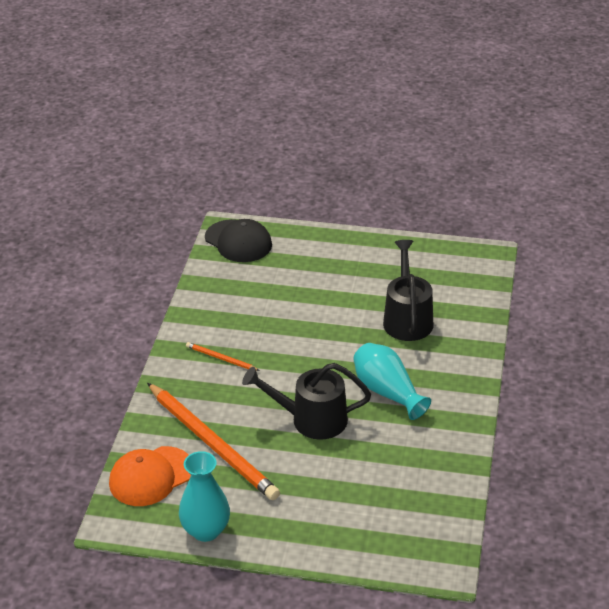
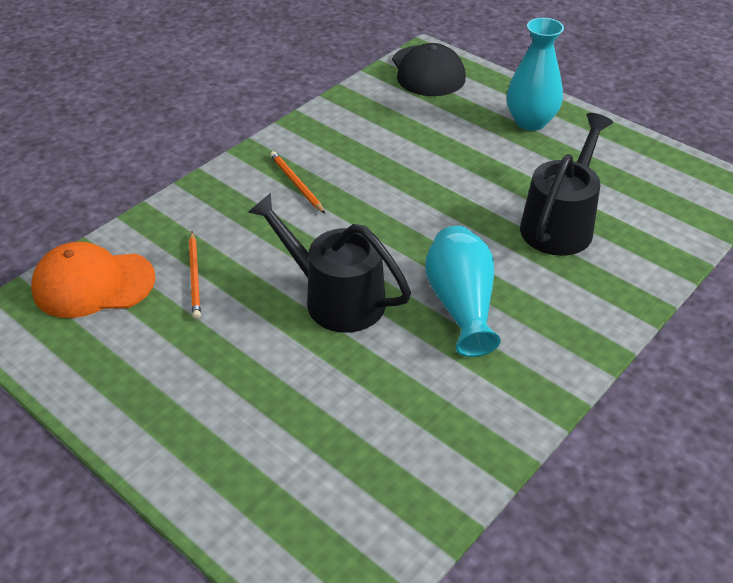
camera: 30 degrees right, 5 degrees up
(206, 530) = (84, 381): turquoise vase -> turquoise vase (530, 122)
(212, 444) = (195, 277): orange pencil -> orange pencil, size x0.43

